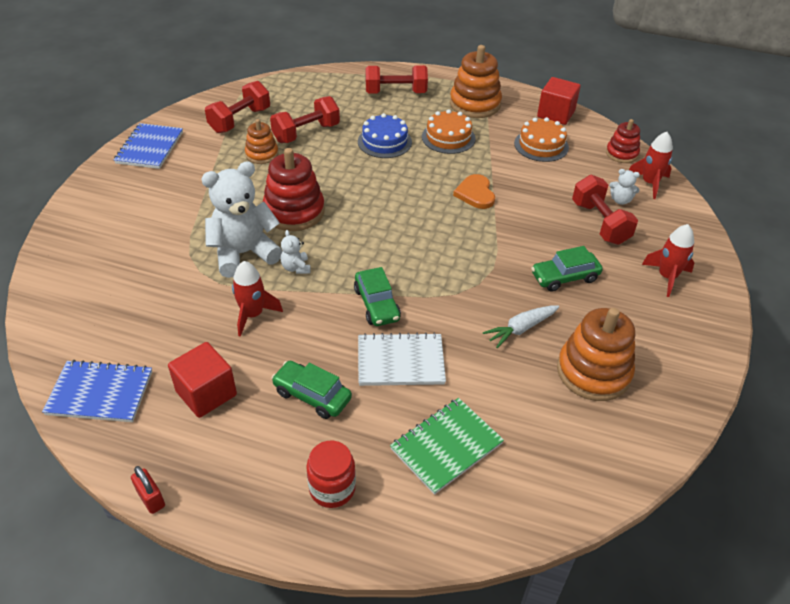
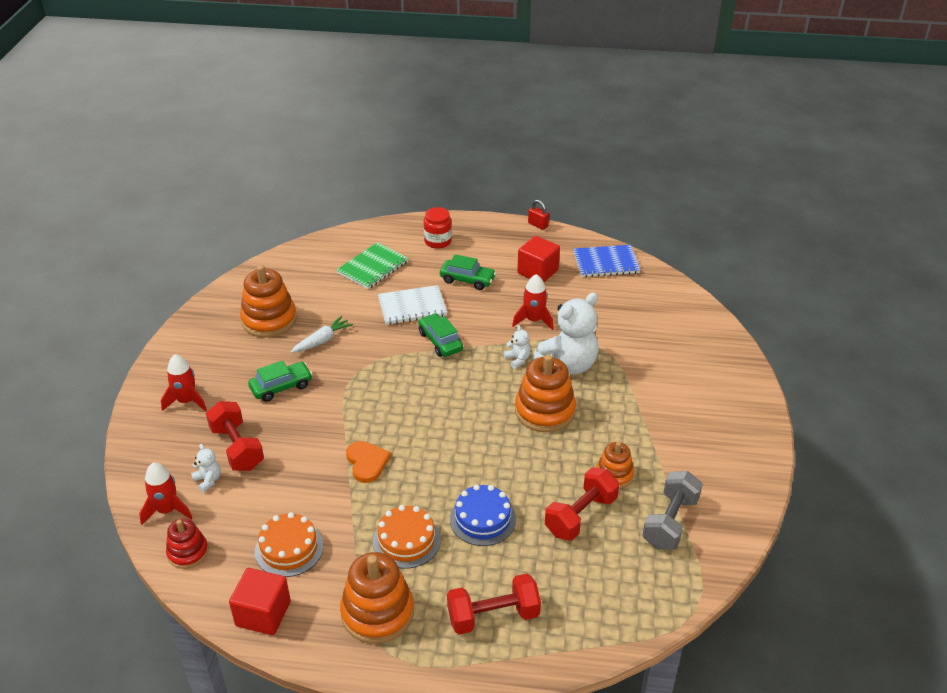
camera: 170 degrees right, 5 degrees down
(150, 148) = (740, 462): blue notebook -> none
(240, 120) = (670, 522): red dumbbell -> grey dumbbell
(294, 211) = (544, 411): red stacking toy -> orange stacking toy
(620, 200) = (208, 480): white teddy bear -> white teddy bear turned 45 degrees clockwise

